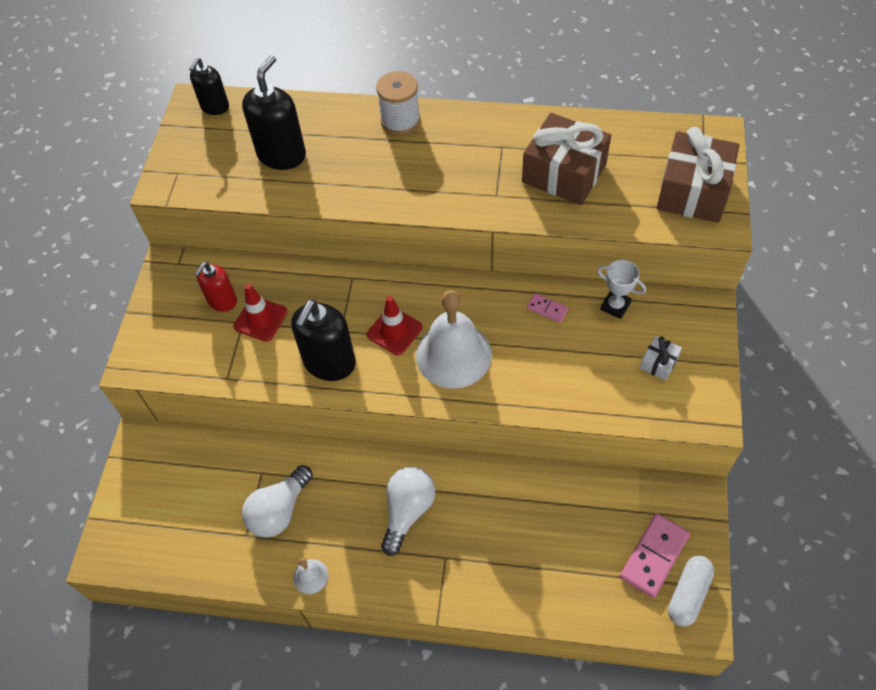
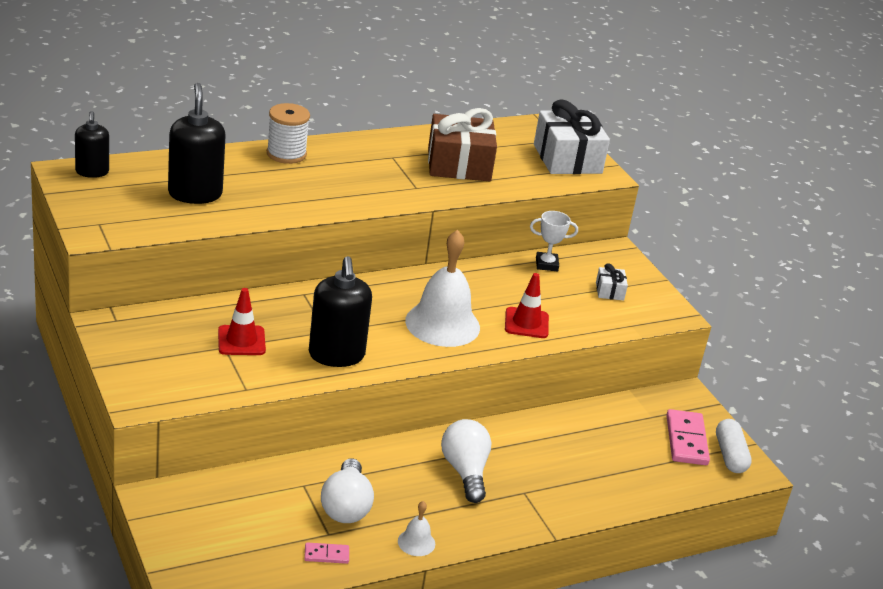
camera: 40 degrees left, 25 degrees down
(222, 301) = (190, 337): red soap dispenser -> none
(394, 331) = (376, 320): red traffic cone -> red traffic cone (526, 323)
(547, 309) = (494, 278): pink domino -> pink domino (326, 555)
(693, 191) = (567, 159): brown gift -> white gift

